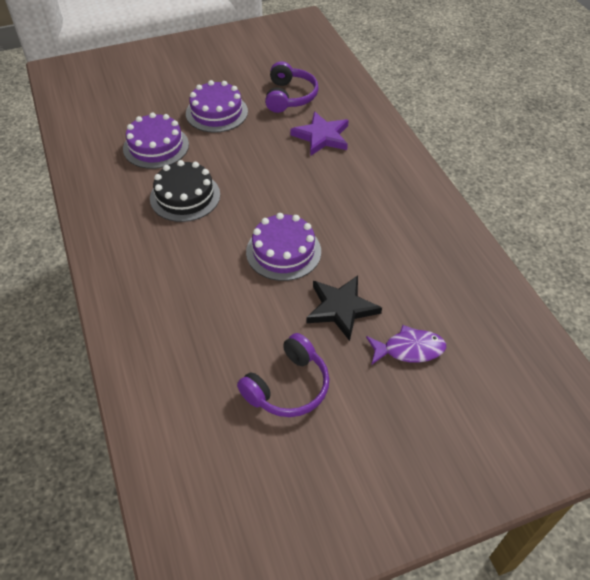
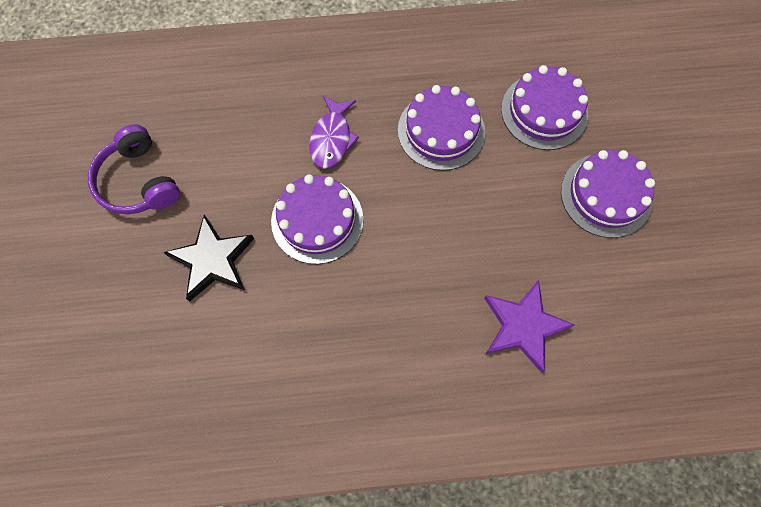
camera: 105 degrees right, 20 degrees up
(185, 196) = (441, 131): black cake -> purple cake
(289, 96) = (630, 305): purple headphones -> none
(409, 349) = (131, 315): purple fish -> purple fish (332, 138)

